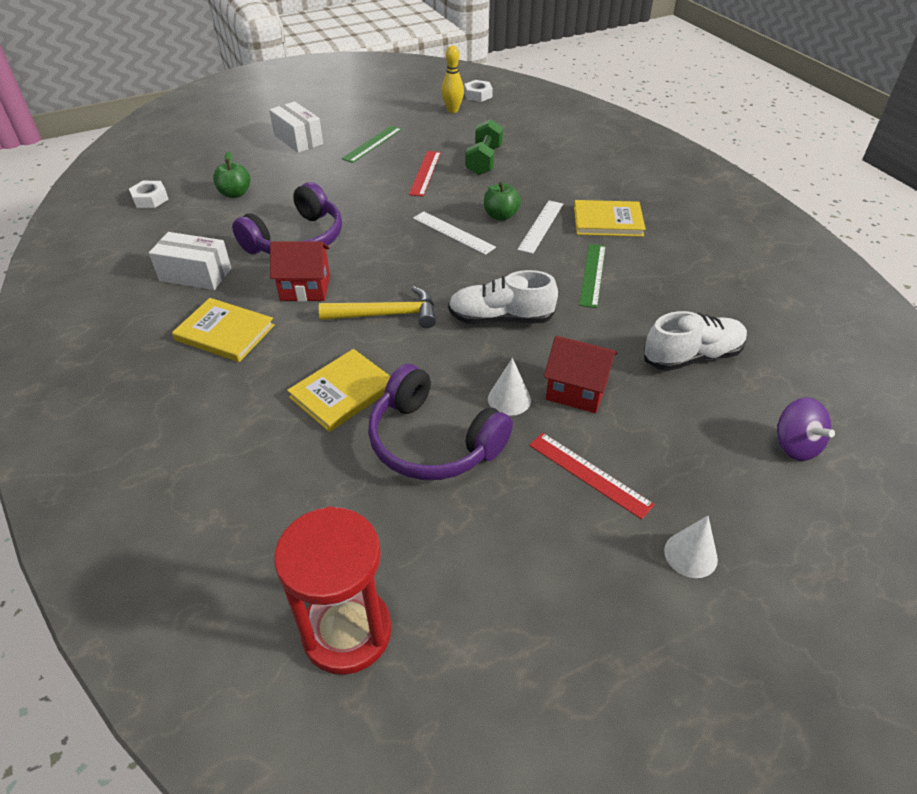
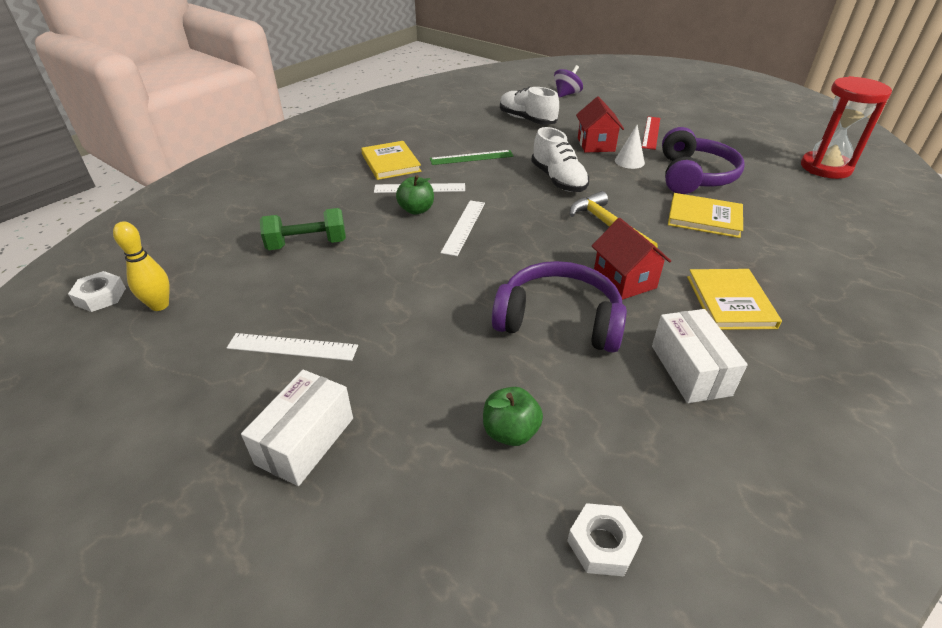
camera: 115 degrees left, 5 degrees down
(372, 144) = (292, 347): green ruler -> white ruler
(425, 173) = (356, 276): red ruler -> none
(690, 554) = (663, 108): white cone -> none

